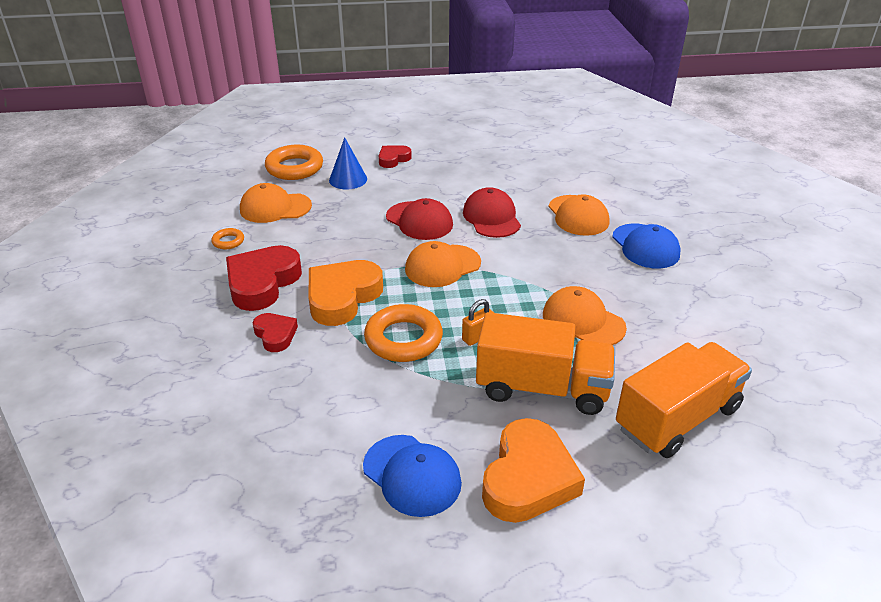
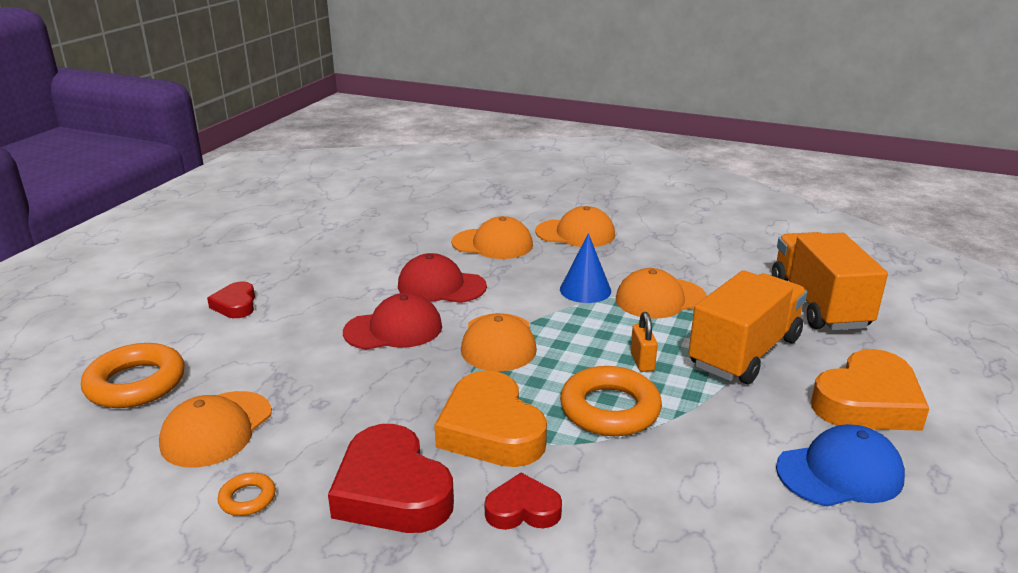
camera: 60 degrees left, 10 degrees down
(348, 179) = (233, 350): blue cone -> blue cone (585, 290)
(528, 478) = (867, 402): orange heart -> orange heart turned 90 degrees clockwise
(645, 246) = (575, 233): blue cap -> orange cap

